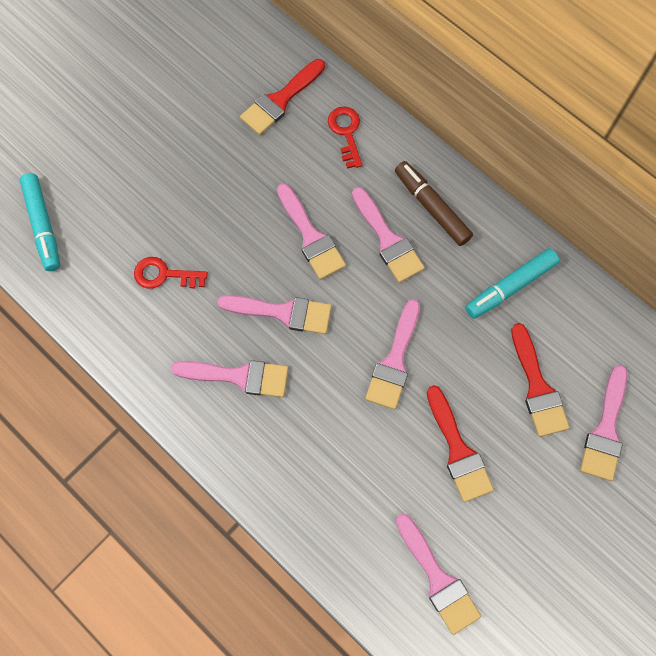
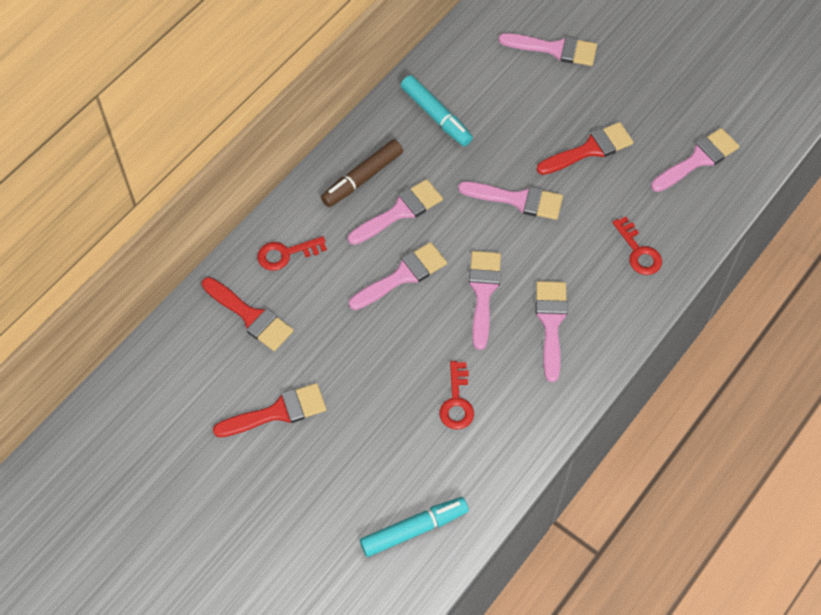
camera: 95 degrees left, 10 degrees down
(317, 484) = (638, 251): none -> red key
(537, 387) = (525, 95): red brush -> red brush (277, 412)

